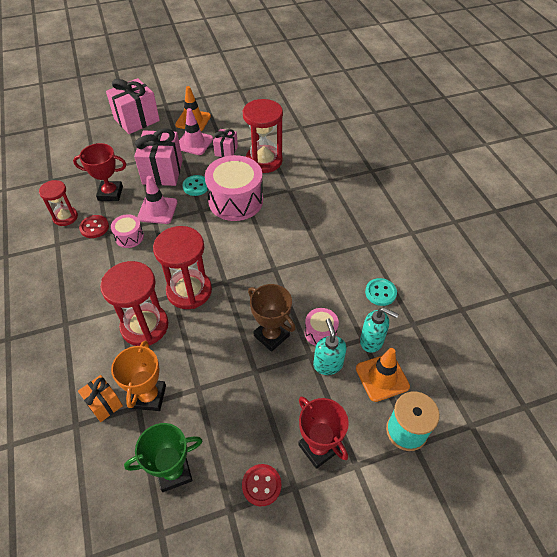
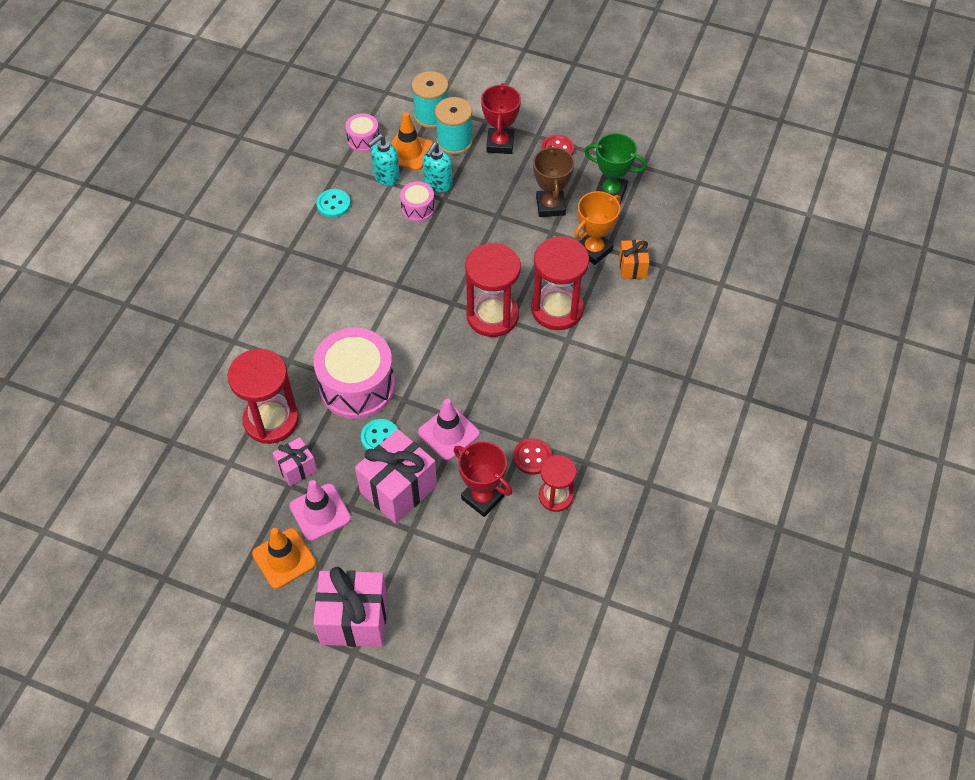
camera: 140 degrees left, 5 degrees up
(129, 237) = (504, 417): pink drum -> pink drum (363, 140)
(271, 335) = (458, 231): brown trophy -> brown trophy (550, 206)
(358, 418) = (454, 141): none -> turquoise spool
(372, 341) = (386, 177): turquoise soap dispenser -> turquoise soap dispenser turned 105 degrees counterclockwise

